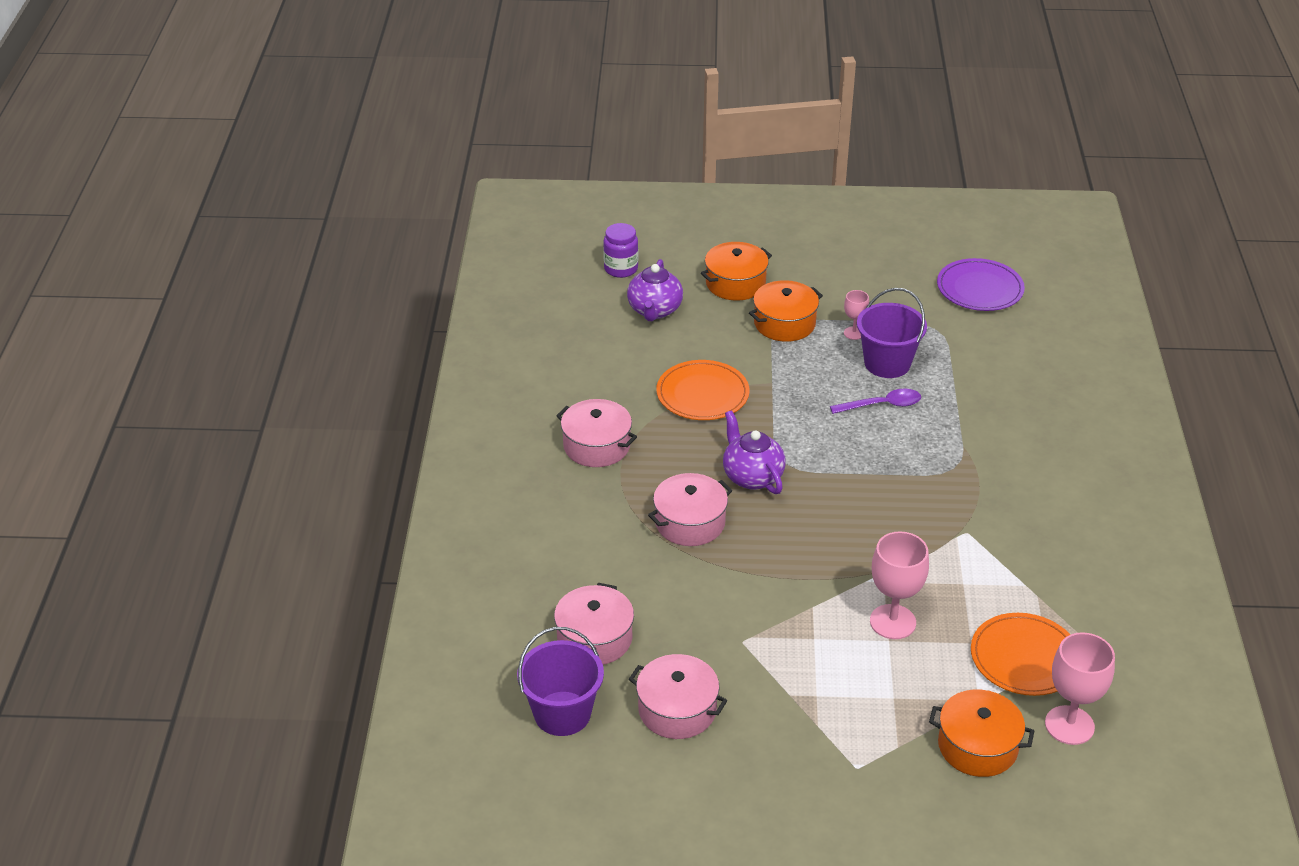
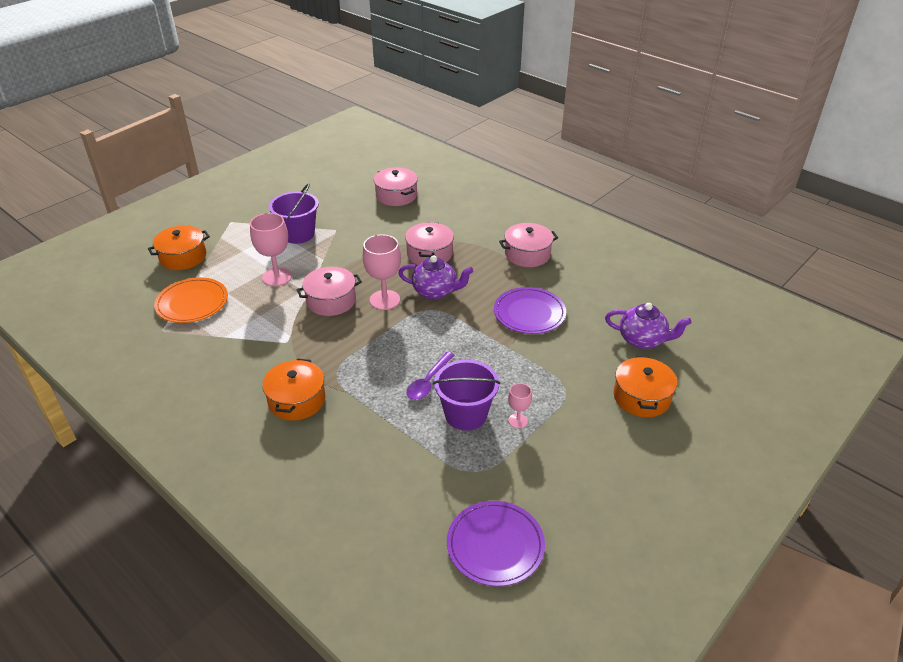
camera: 130 degrees right, 0 degrees up
(562, 713) = (369, 172): purple bucket -> purple bucket (298, 234)
(621, 269) = (711, 351): purple jar -> none
(654, 310) = (642, 340): purple teapot -> purple teapot turned 150 degrees clockwise
(677, 710) = (329, 196): pink pot -> pink pot (331, 301)
(702, 394) = (529, 313): orange plate -> purple plate
(784, 323) = (566, 392): orange pot -> orange pot (297, 400)
(1069, 725) = (143, 290): pink goblet -> pink goblet (384, 300)

